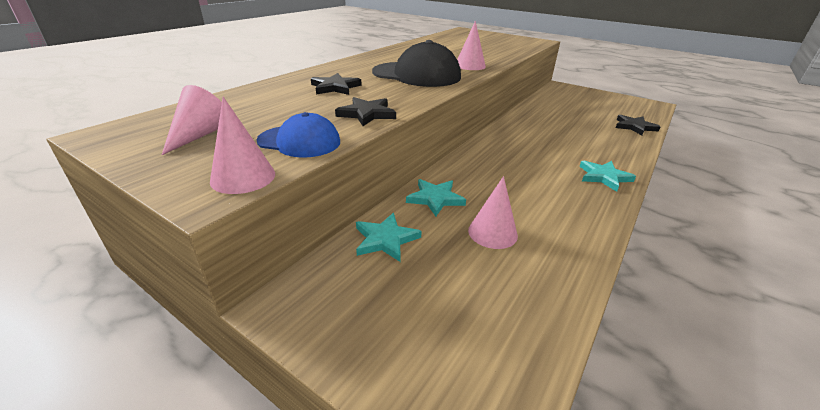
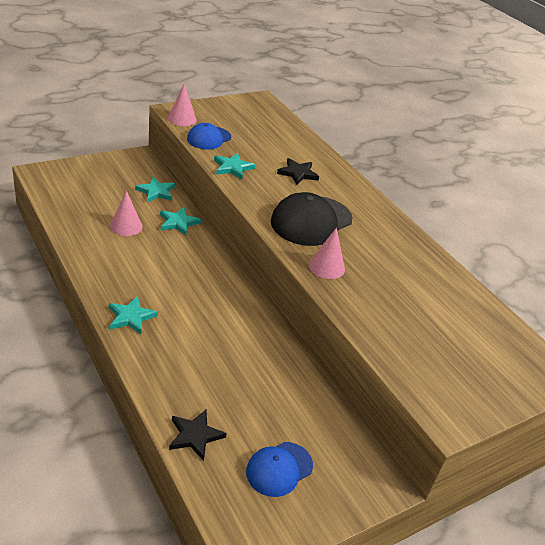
camera: 110 degrees right, 5 degrees up
(200, 135) = (240, 118): pink cone -> none
(367, 114) = (232, 168): black star -> turquoise star
(603, 105) = (279, 469): none -> blue cap

